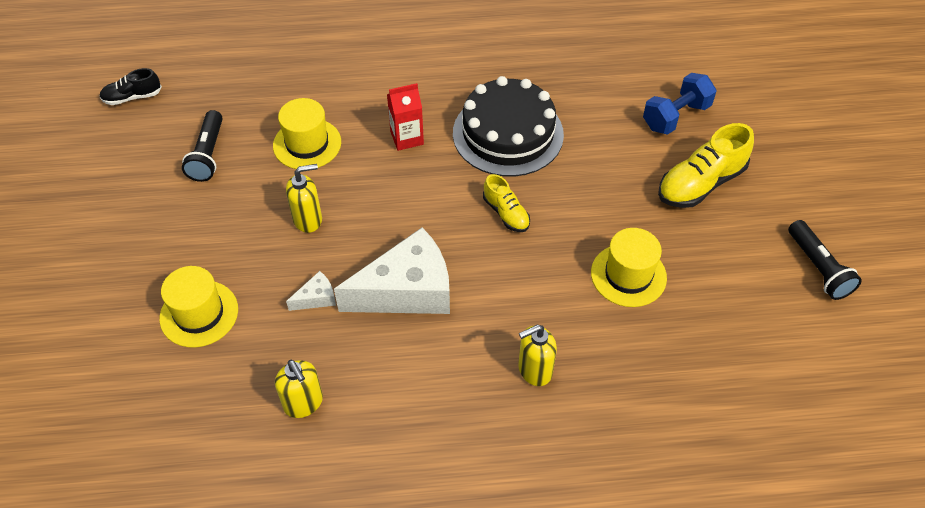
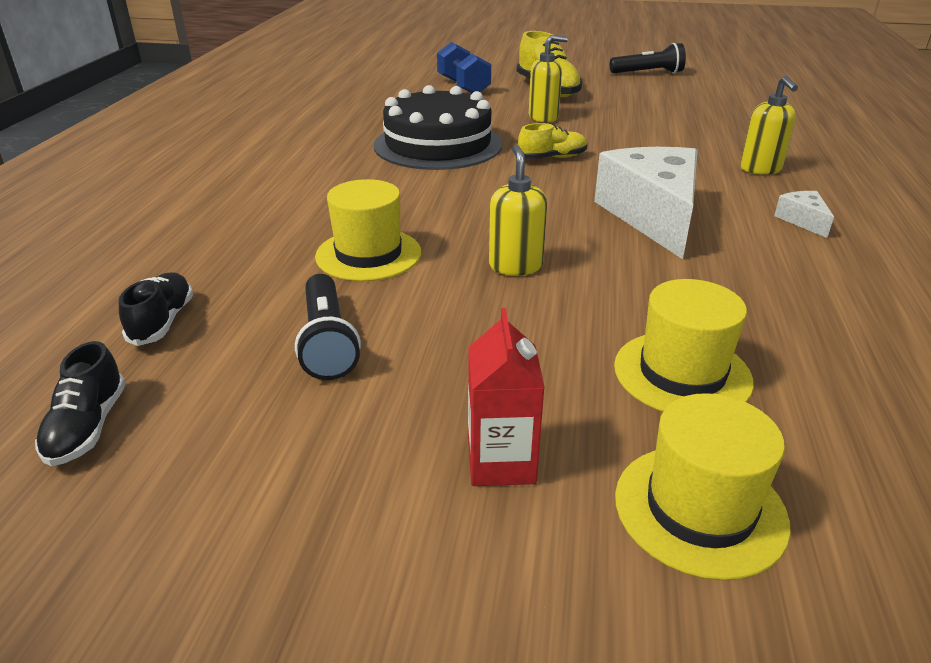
camera: 75 degrees left, 20 degrees down
(208, 154) = (327, 342): black flashlight -> black flashlight turned 60 degrees clockwise
(217, 85) = (162, 322): none -> black shoe
(303, 403) = (836, 295): yellow soap dispenser -> yellow soap dispenser (543, 117)
(316, 298) = (658, 272): white cheese -> white cheese (802, 220)
(407, 138) = (406, 192): red carton -> red carton (501, 462)
(628, 275) = (646, 123): yellow hat -> yellow hat (700, 509)

